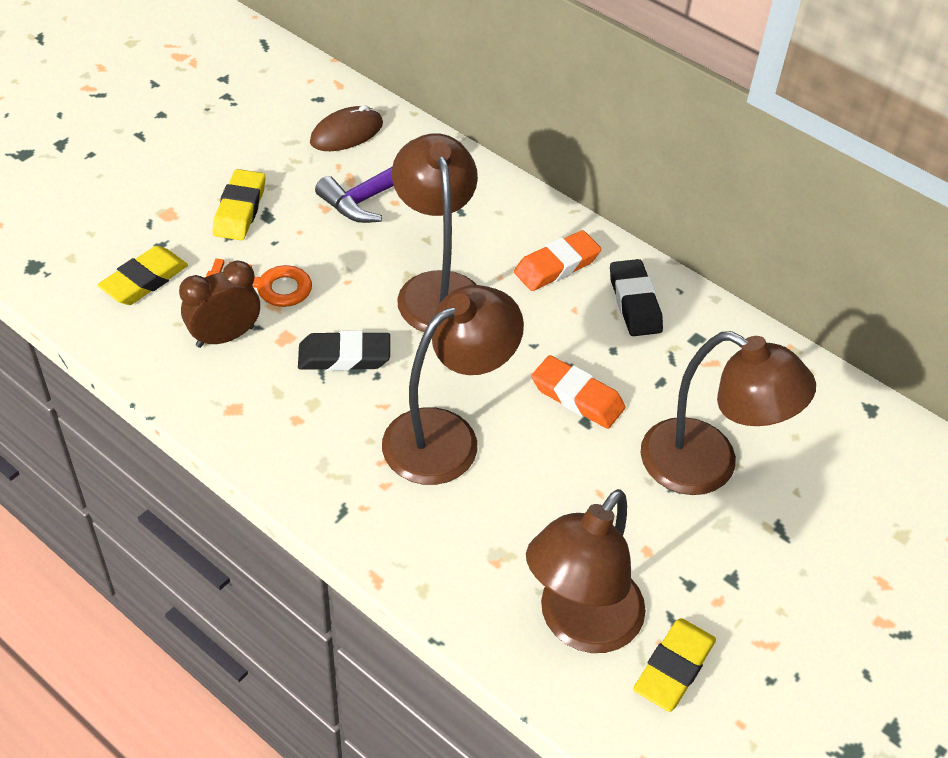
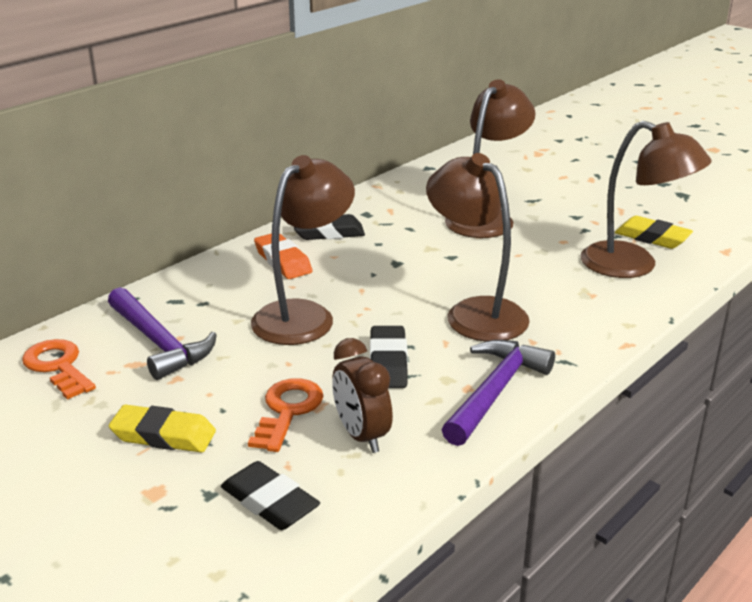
camera: 85 degrees left, 20 degrees down
(144, 280) = (269, 502): yellow eraser -> black eraser
(288, 442) = (495, 391): none -> purple hammer
(346, 133) = (58, 366): brown mouse -> orange key
(437, 289) = (304, 315): brown lamp -> brown lamp turned 135 degrees clockwise
(577, 397) = (427, 258): orange eraser -> none

